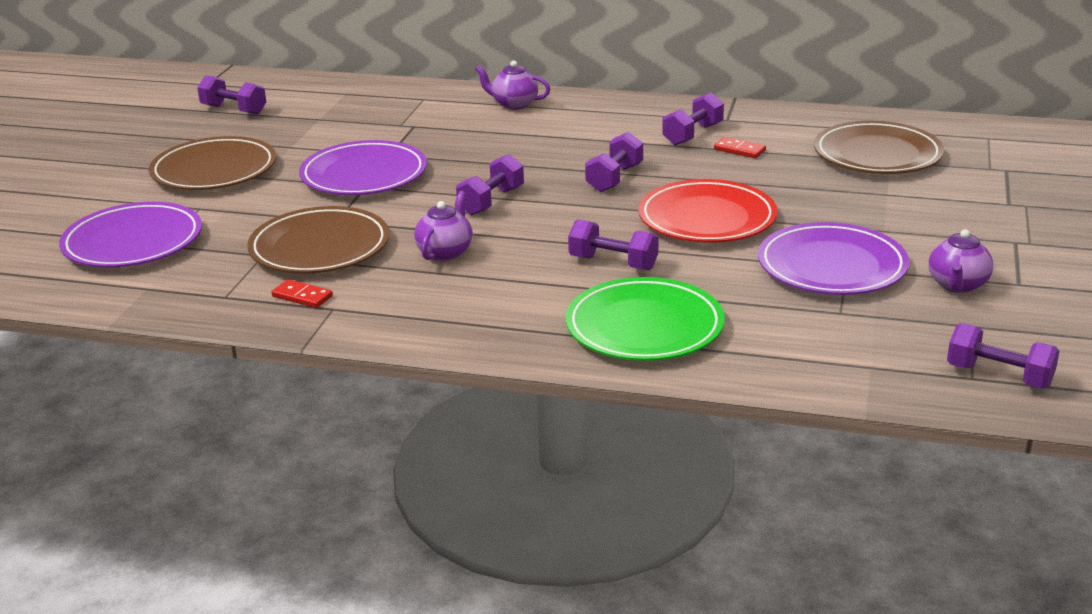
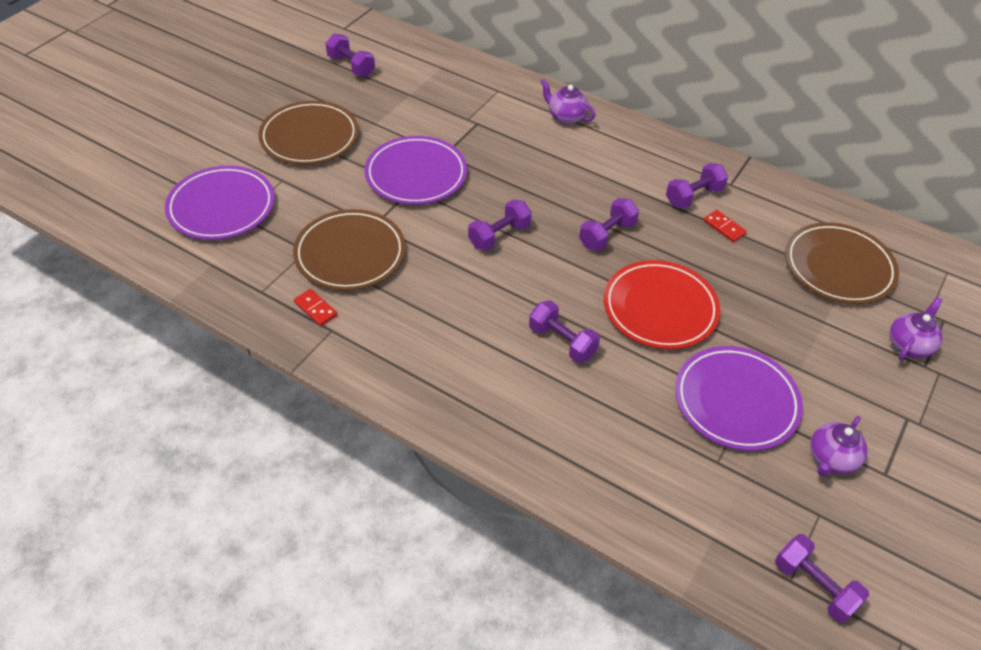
camera: 15 degrees right, 20 degrees up
(445, 252) = (440, 288): purple teapot -> purple teapot (909, 345)
(644, 327) = (554, 428): green plate -> none

